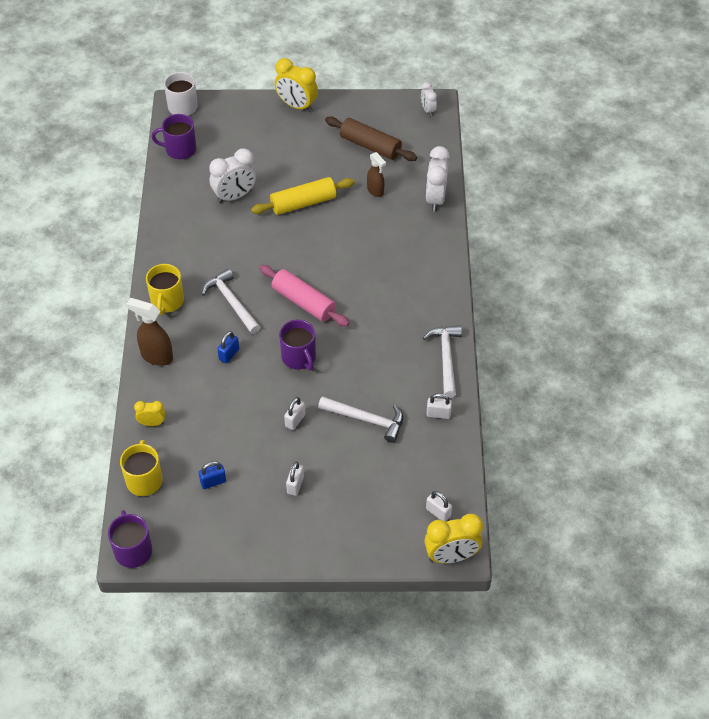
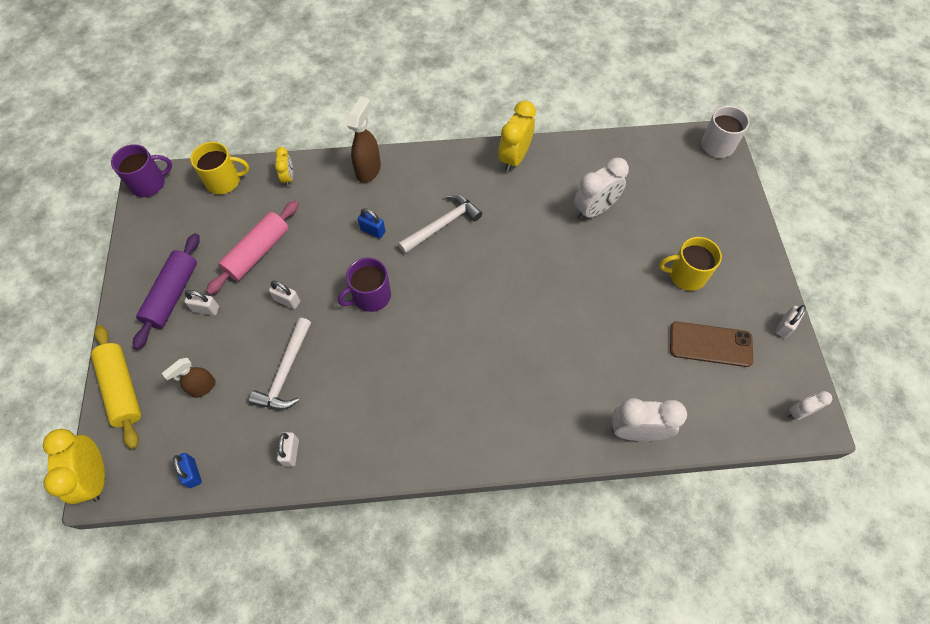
camera: 85 degrees right, 10 degrees up
(167, 301) = (439, 169): yellow mug -> yellow mug (686, 275)
(179, 149) = (652, 151): purple mug -> none
(213, 482) = (217, 236): blue padlock -> blue padlock (192, 473)
(234, 196) = (594, 210): white clock -> white clock turned 90 degrees counterclockwise
(276, 514) = (172, 295): none -> purple rolling pin
(296, 106) = (756, 256): yellow clock -> yellow clock (514, 158)
(303, 203) = (597, 278): yellow rolling pin -> yellow rolling pin (122, 389)
(304, 302) = (448, 293): pink rolling pin -> pink rolling pin (257, 252)
(370, 146) = (710, 344): brown rolling pin -> brown phone
(375, 191) = (634, 356): brown spray bottle -> brown spray bottle (203, 388)
(438, 512) = (155, 459): white padlock -> white padlock (784, 326)
(446, 358) = (374, 457): white hammer -> none

